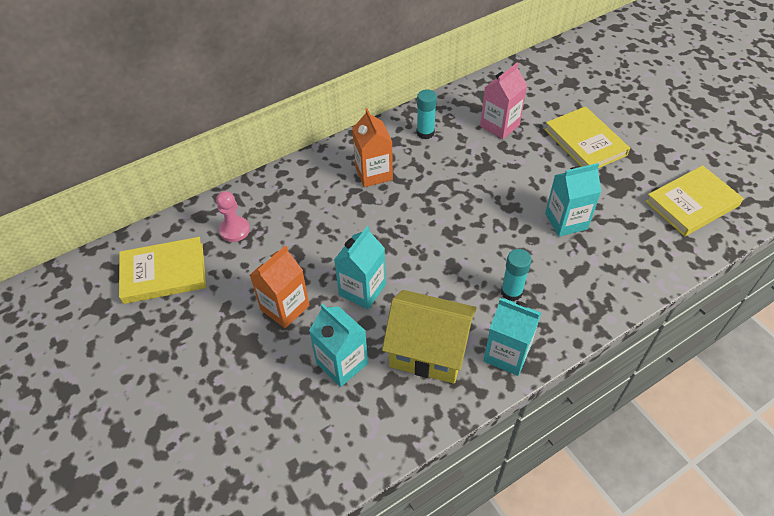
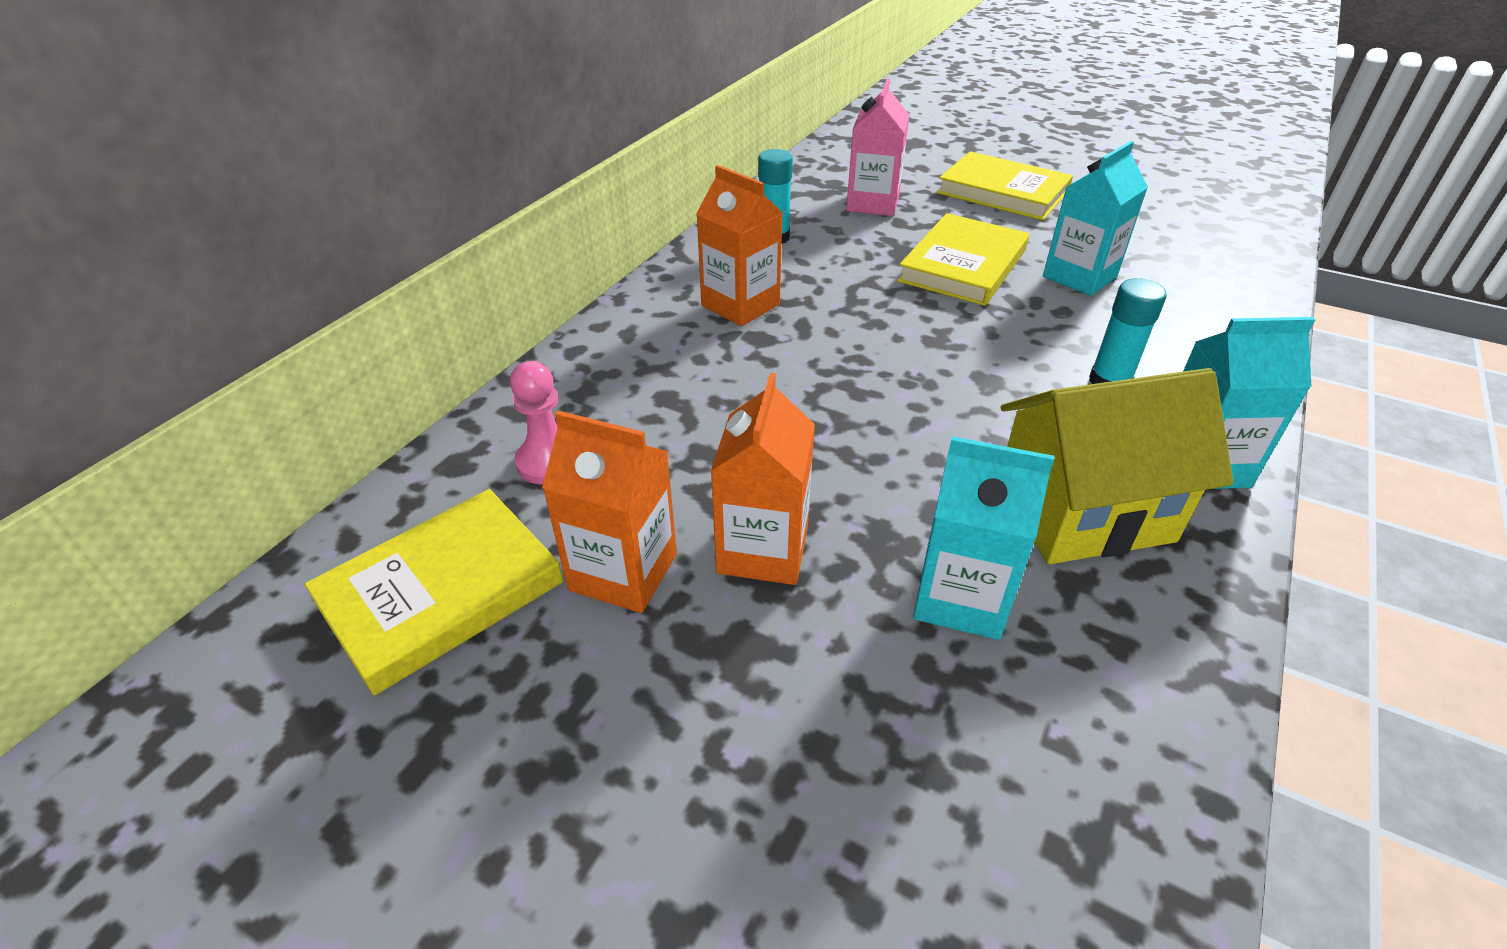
camera: 30 degrees left, 10 degrees down
(228, 293) = (623, 572): none -> orange carton
(362, 290) = (879, 466): turquoise carton -> none
(692, 203) = (1200, 215): yellow book -> yellow book (963, 265)

